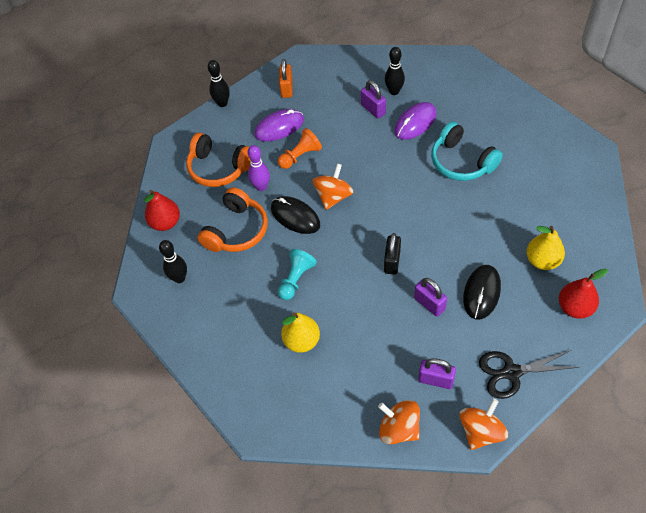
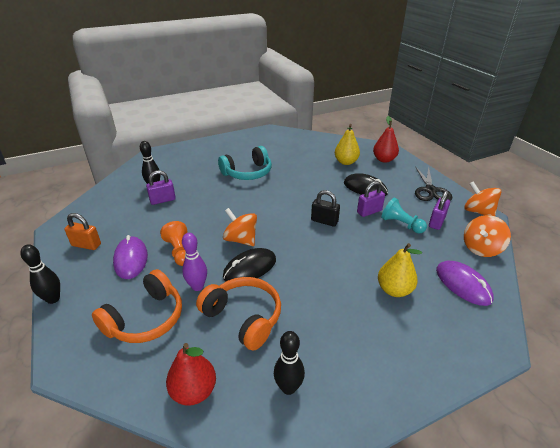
camera: 80 degrees left, 20 degrees down
(296, 279) = (323, 281): turquoise pawn -> turquoise pawn (401, 224)
(415, 123) = (195, 184): purple mouse -> purple mouse (463, 284)

